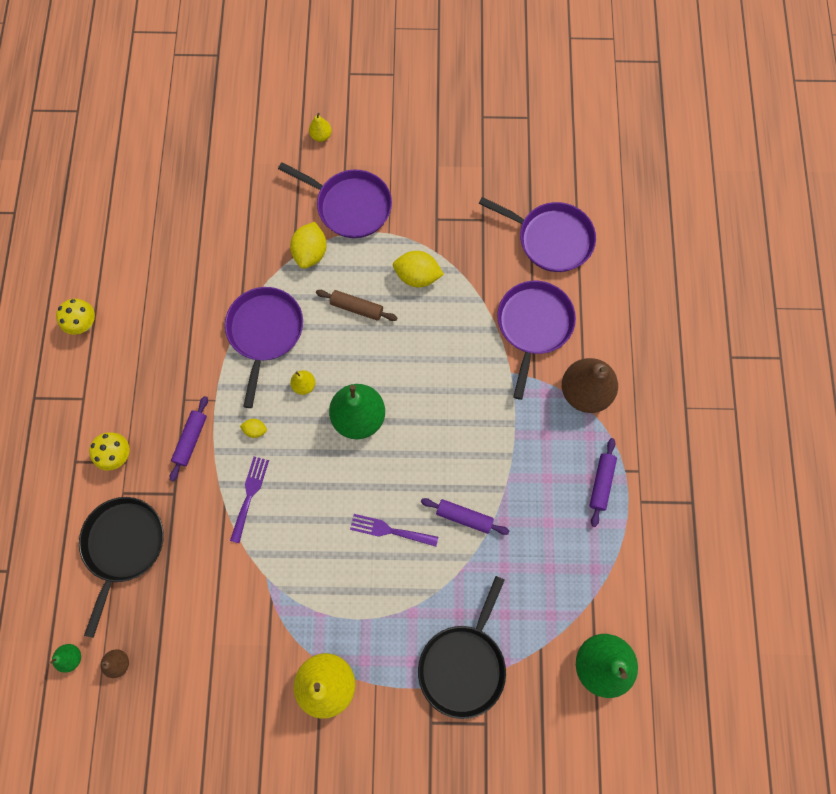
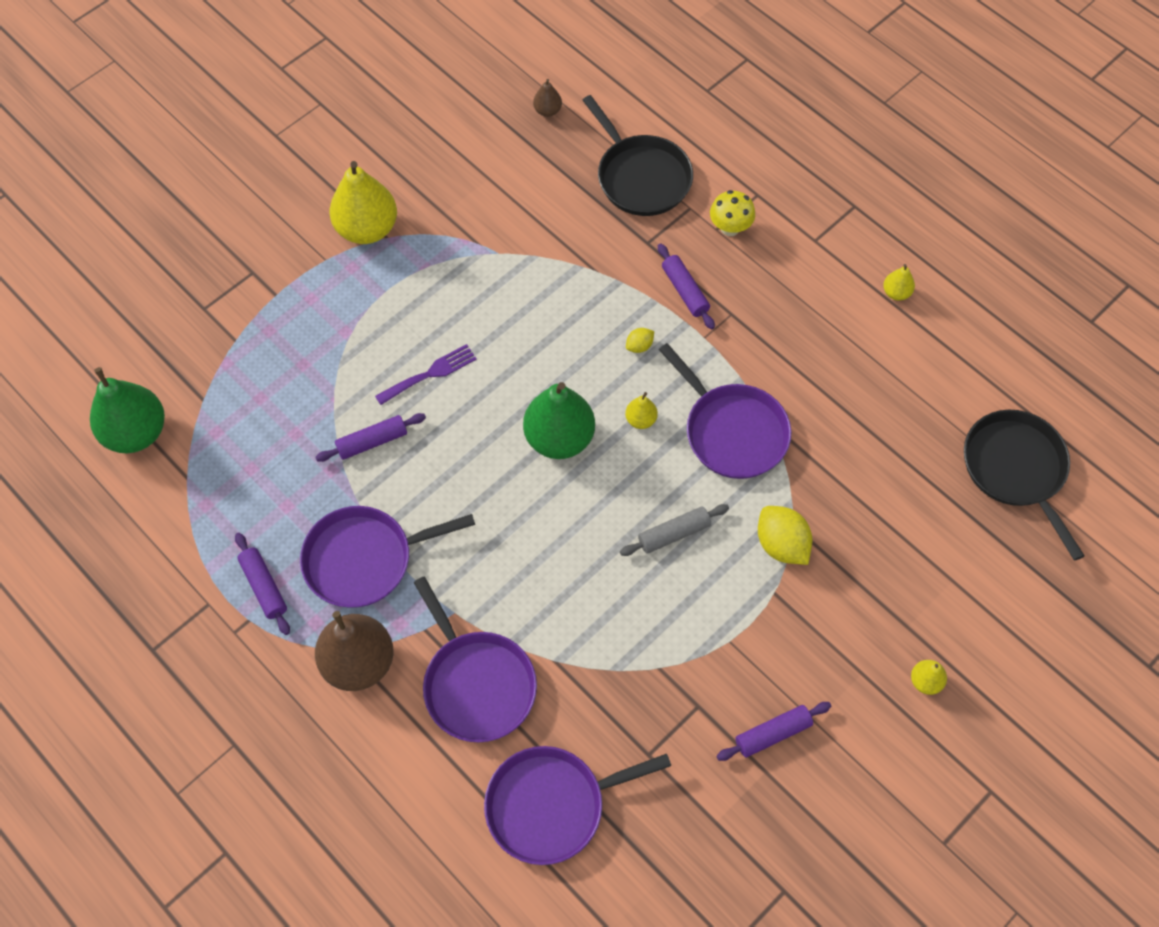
camera: 135 degrees right, 10 degrees down
(71, 657) = (587, 85): green pear -> none
(84, 324) = (896, 293): yellow mushroom -> yellow pear
(249, 495) = (583, 295): purple fork -> none
(350, 206) = (801, 632): purple pan -> purple pan (364, 559)
(357, 308) = (674, 534): brown rolling pin -> grey rolling pin
(416, 177) = (772, 733): none -> purple rolling pin
(417, 276) = (650, 623): yellow lemon -> none
(463, 665) = (262, 332): black pan -> black pan (1016, 469)

